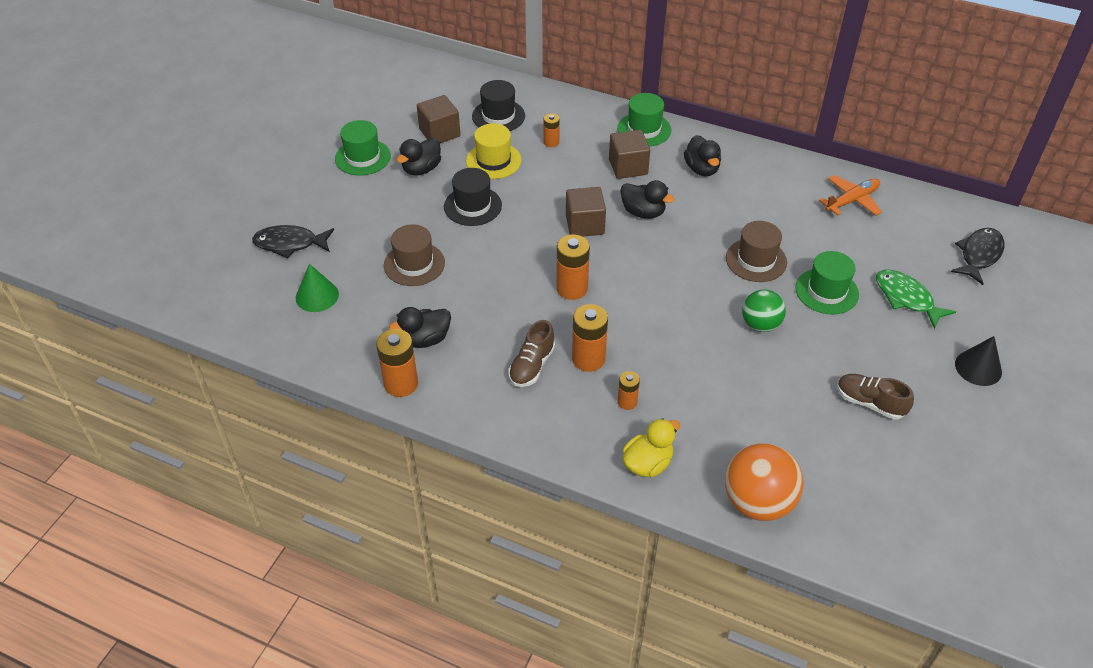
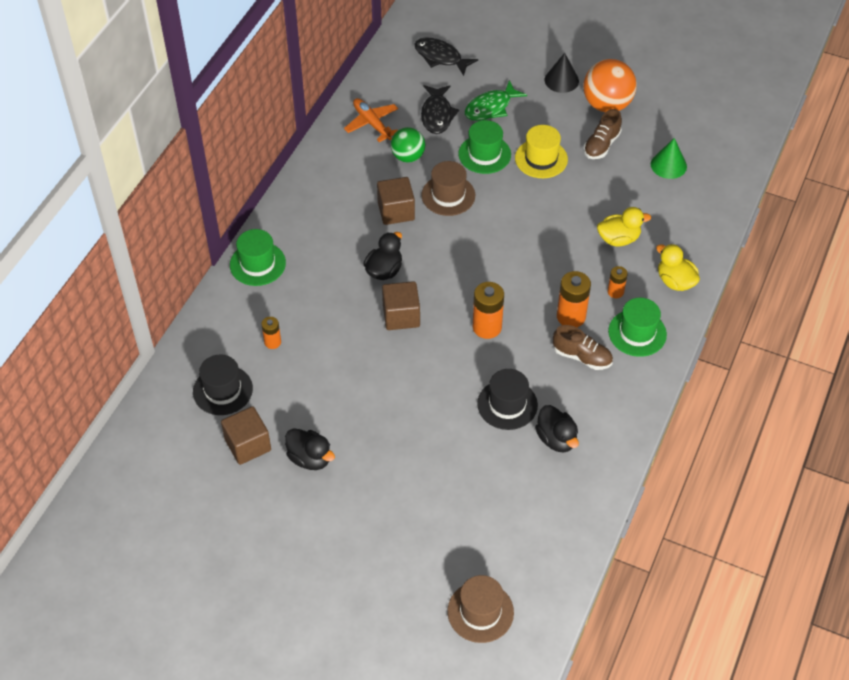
camera: 90 degrees left, 5 degrees up
(290, 244) = (428, 573): black fish -> black fish (437, 115)
(317, 296) = (504, 537): green cone -> green cone (668, 165)
(363, 157) = (286, 518): green hat -> green hat (637, 333)
(401, 384) = (611, 454): orange battery -> none
(414, 264) = (457, 455): brown hat -> brown hat (480, 612)
(472, 206) = (371, 409): black hat -> black hat (507, 404)
(493, 161) = (300, 393): yellow hat -> yellow hat (541, 159)
(628, 167) = (316, 279): brown cube -> brown cube (396, 211)
(701, 169) = (323, 223): black duck -> none
(711, 410) = (618, 239): none -> yellow duck
(758, 502) = (701, 219): orange ball -> orange ball (607, 105)
(760, 324) = (524, 200): green ball -> green ball (408, 157)

